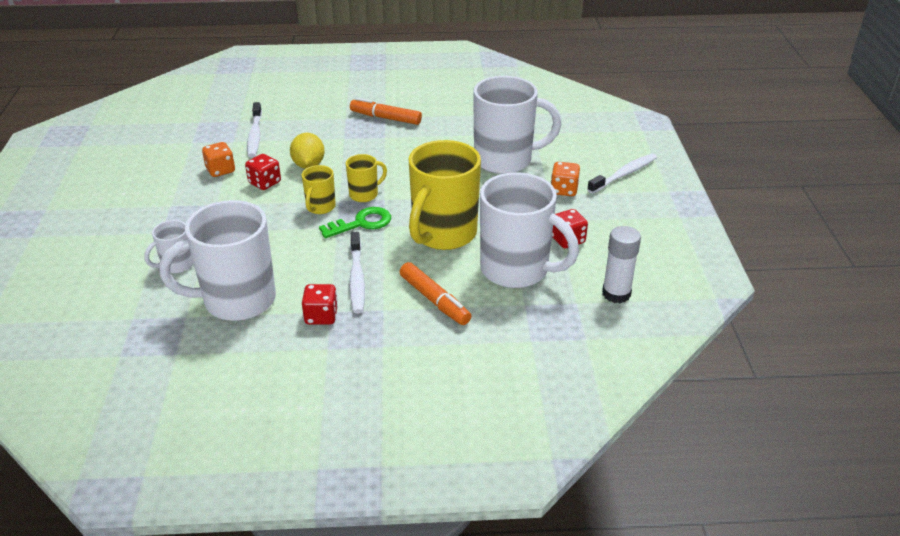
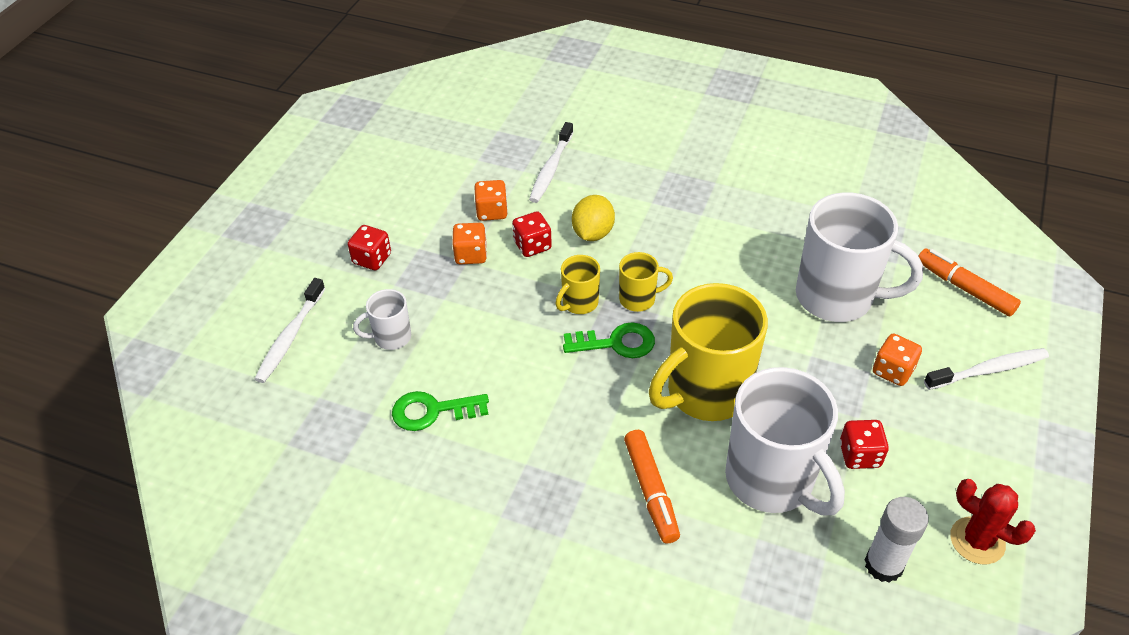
camera: 25 degrees right, 10 degrees up
(217, 199) = (471, 255): none -> orange dice
(237, 301) = (433, 411): white mug -> green key
(321, 316) = (513, 467): red dice -> red dice (372, 259)
(357, 278) = (575, 425): white toothbrush -> white toothbrush (290, 337)
(385, 118) = (715, 184): orange marker -> orange marker (964, 288)
(667, 264) = (977, 541): none -> red cactus

